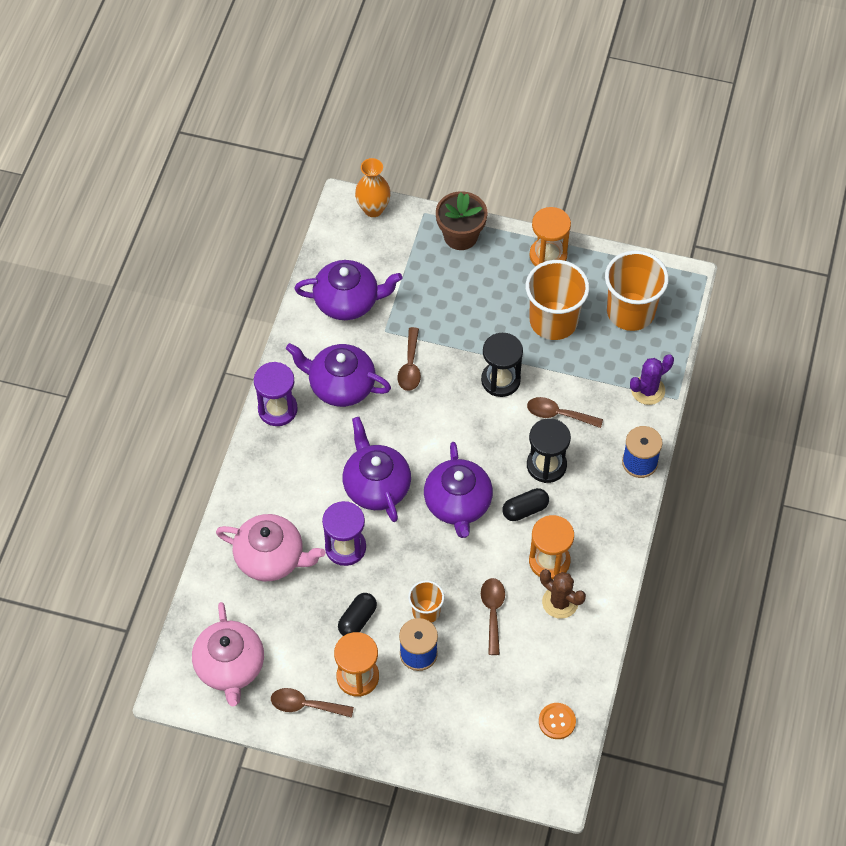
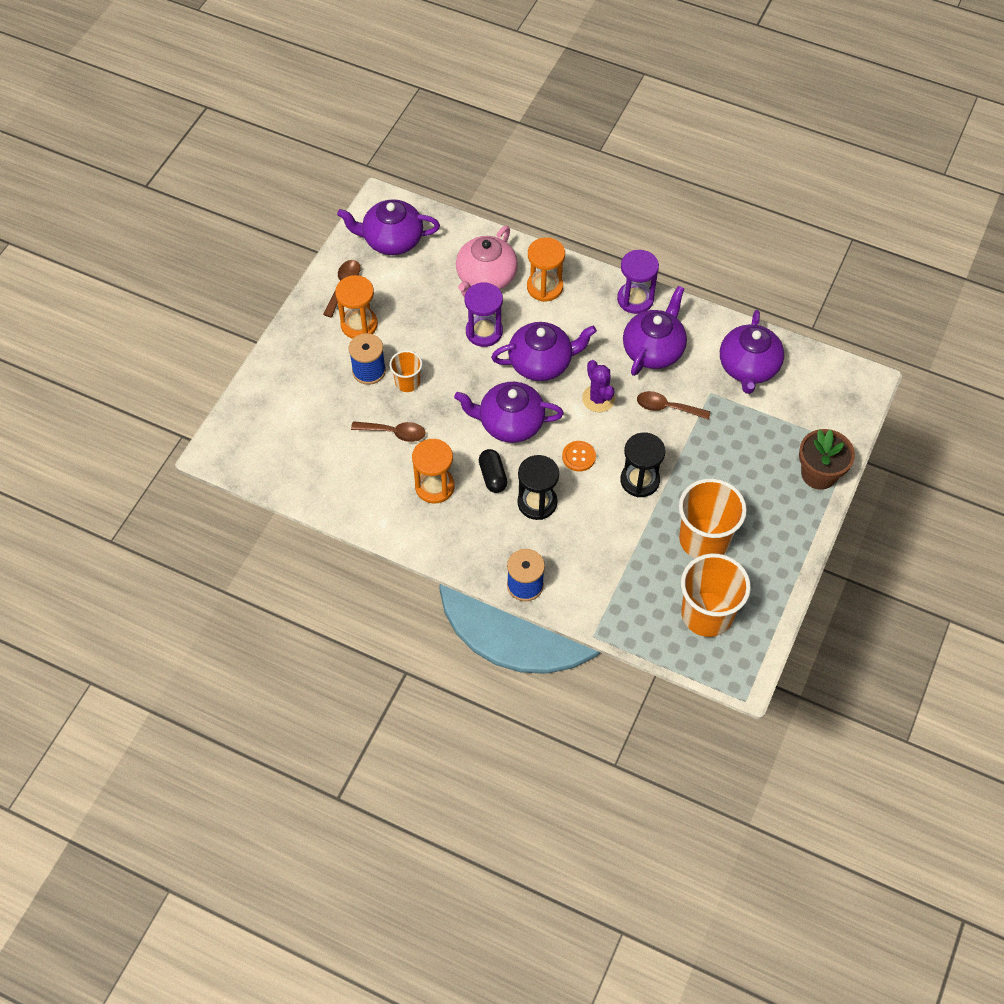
camera: 100 degrees right, 0 degrees up
(230, 666) = (392, 240): pink teapot -> purple teapot
(357, 619) = (412, 331): black capsule -> none
(373, 209) = (858, 403): orange vase -> none
(548, 255) = (787, 549): orange hourglass -> orange hourglass (545, 287)
(557, 721) = (276, 464): orange button -> orange button (578, 457)
(558, 414) = (592, 524): brown spoon -> none
(560, 602) = (391, 487): brown cactus -> none
(648, 390) = (607, 610): purple cactus -> purple cactus (598, 398)

